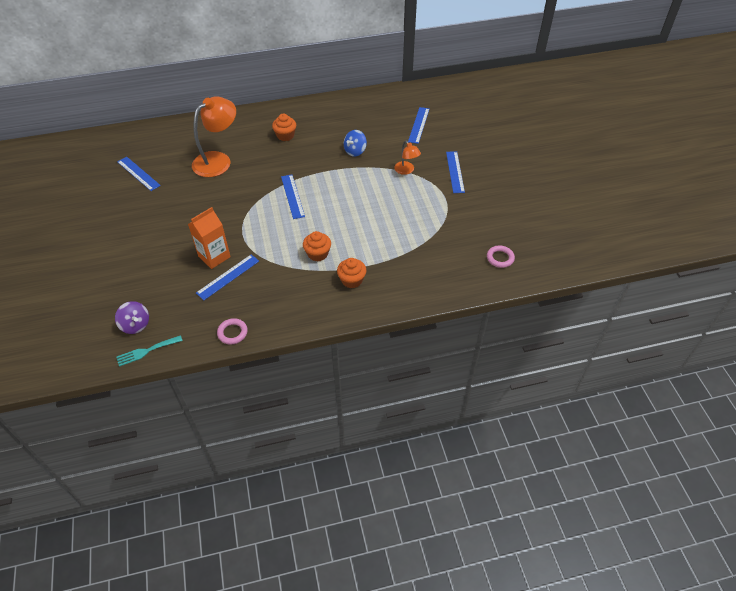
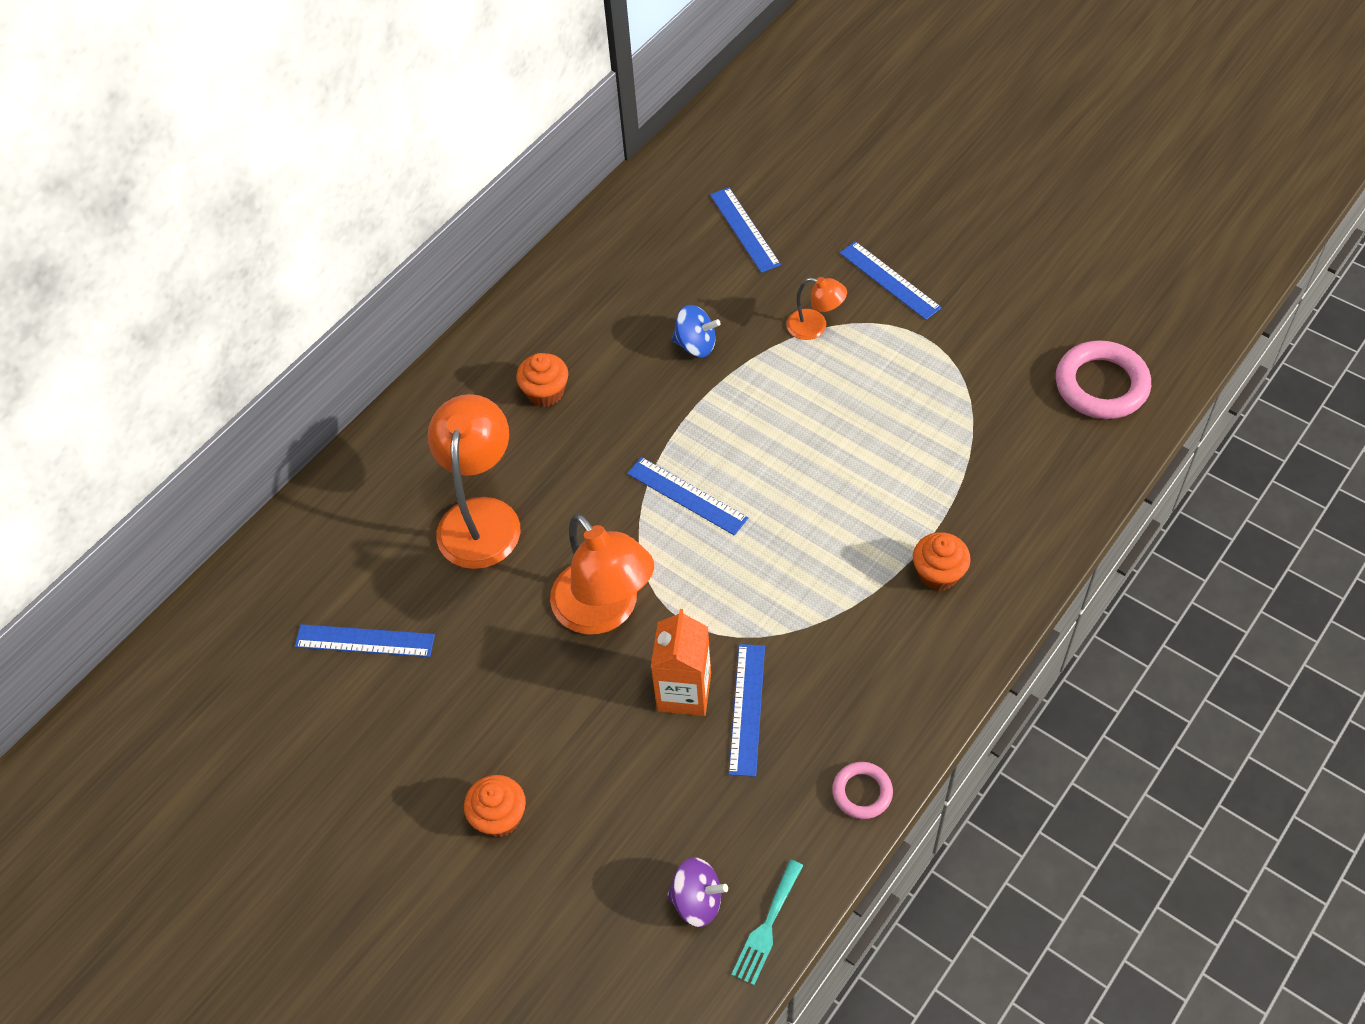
camera: 35 degrees left, 5 degrees up
(220, 214) = (605, 611): none -> orange lamp
(317, 254) = (840, 567): orange cupcake -> orange cupcake (499, 817)
(355, 151) = (696, 345): blue spinning top -> blue spinning top turned 75 degrees counterclockwise
(500, 258) = (1101, 385): pink ring -> pink ring, size x1.81

